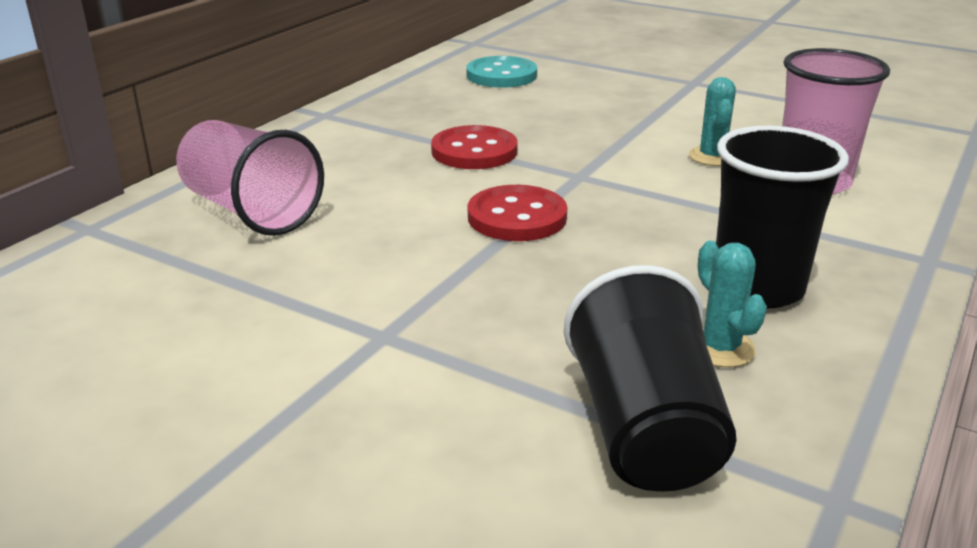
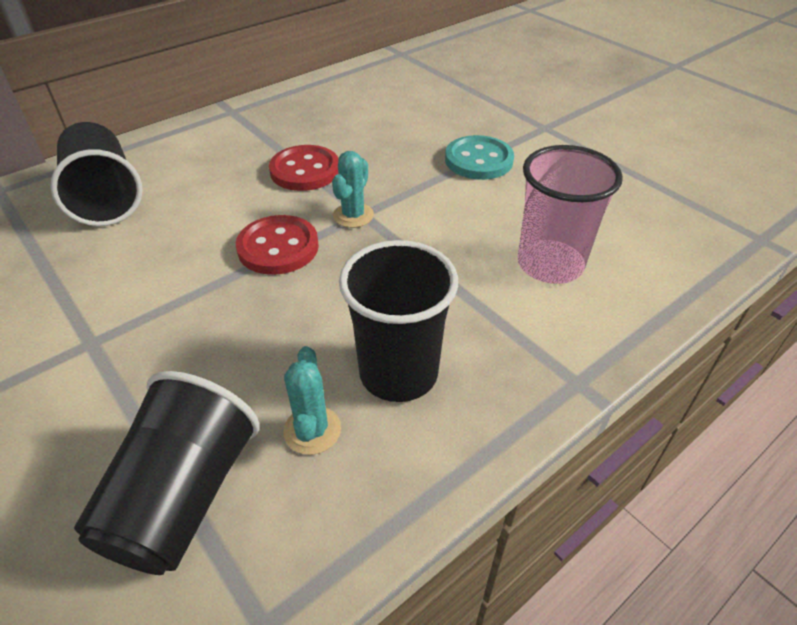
camera: 20 degrees right, 15 degrees up
(251, 211) = (106, 198): pink cup -> black cup
(501, 75) = (393, 92): turquoise button -> turquoise button (478, 160)
(712, 157) = (487, 216): turquoise cactus -> turquoise cactus (353, 215)

